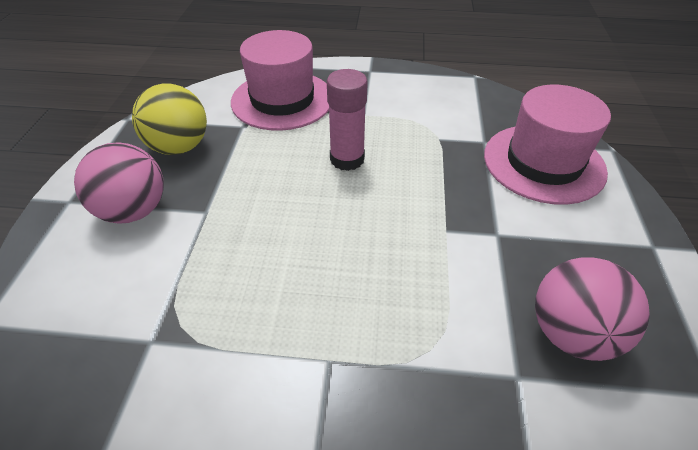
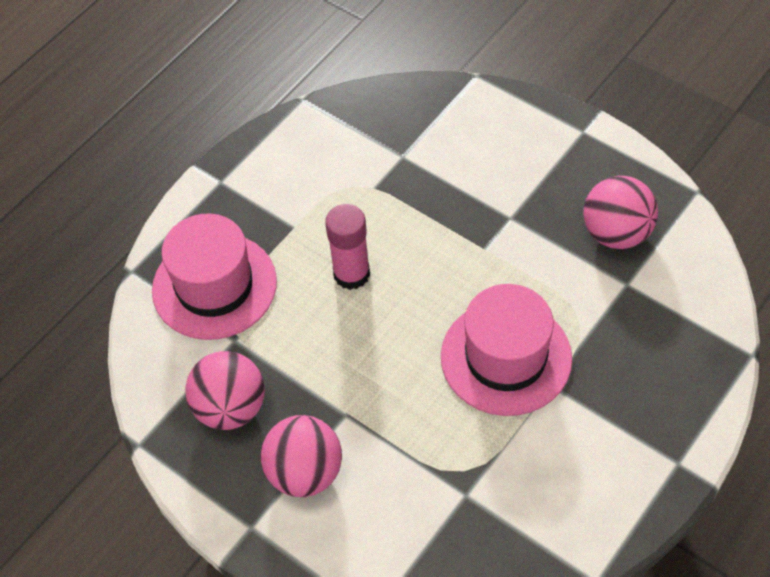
camera: 55 degrees left, 10 degrees up
(179, 147) = (230, 408): yellow ball -> pink ball
(543, 163) = (459, 134): pink hat -> pink hat (506, 357)

